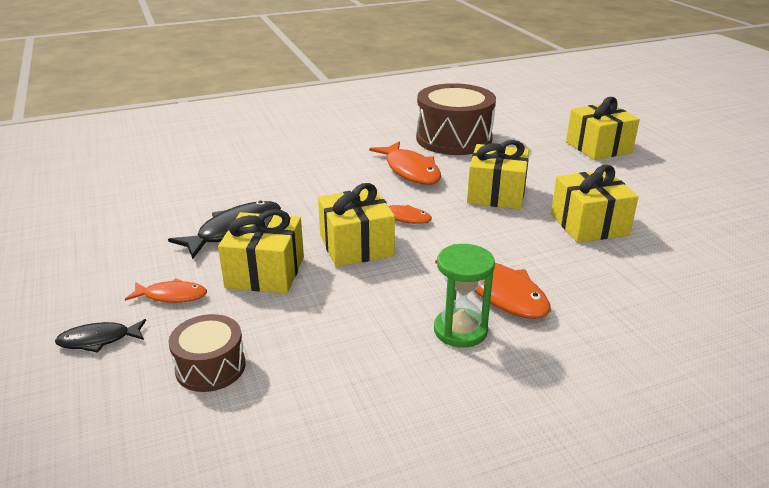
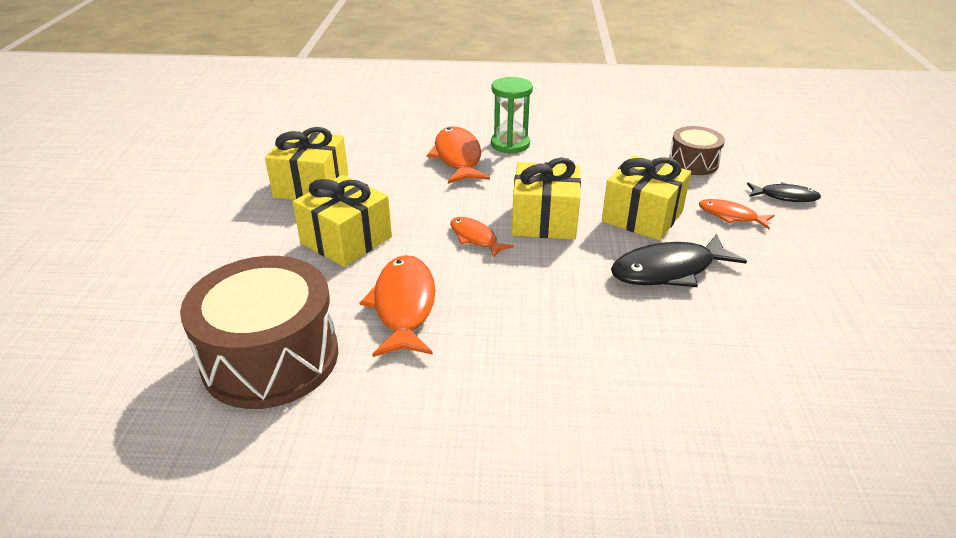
camera: 155 degrees left, 5 degrees up
(598, 147) = (119, 274): yellow gift -> none

